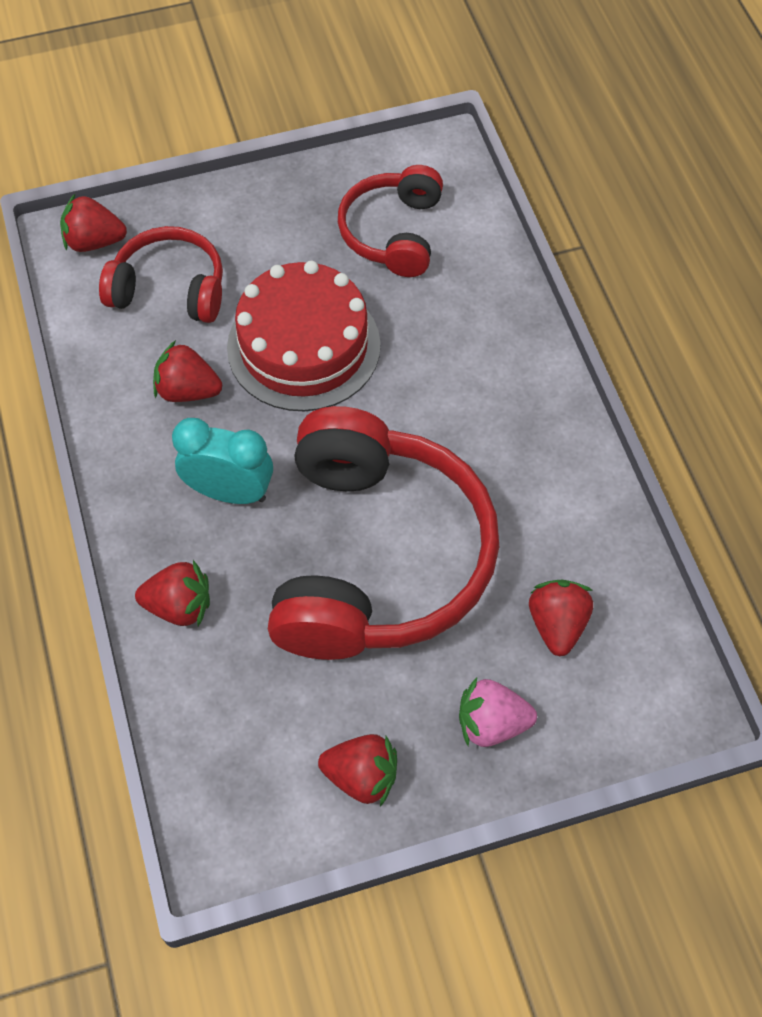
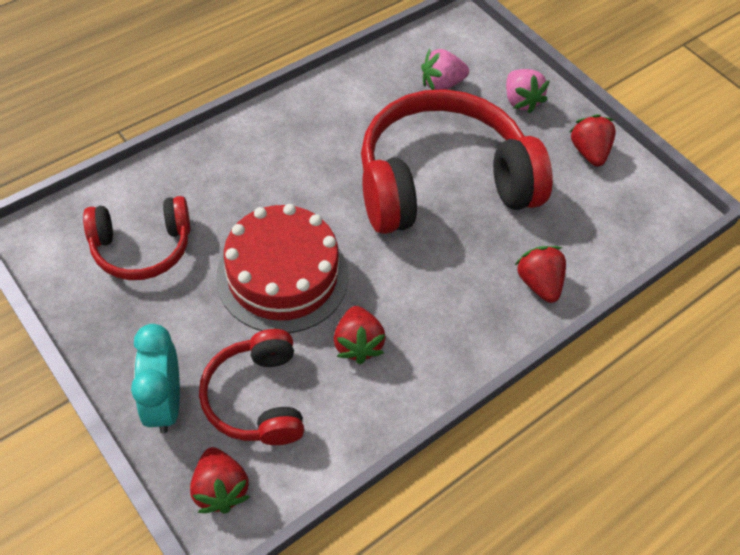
camera: 115 degrees left, 5 degrees down
(229, 492) = (435, 283): turquoise clock -> turquoise clock (165, 403)
(557, 624) = (441, 84): red strawberry -> pink strawberry

